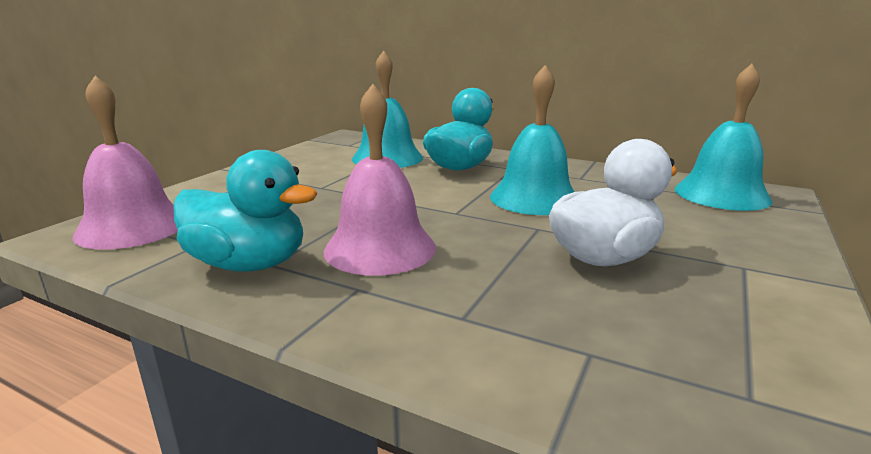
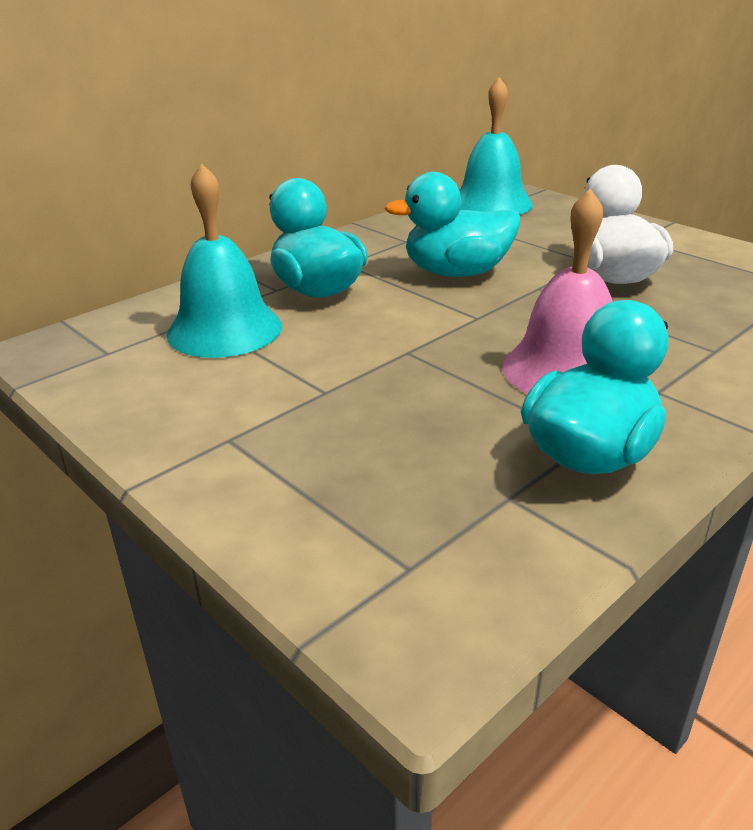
camera: 70 degrees left, 10 degrees up
(132, 227) = (416, 569): pink bell -> none
(534, 198) = (456, 273): turquoise bell -> turquoise duck

